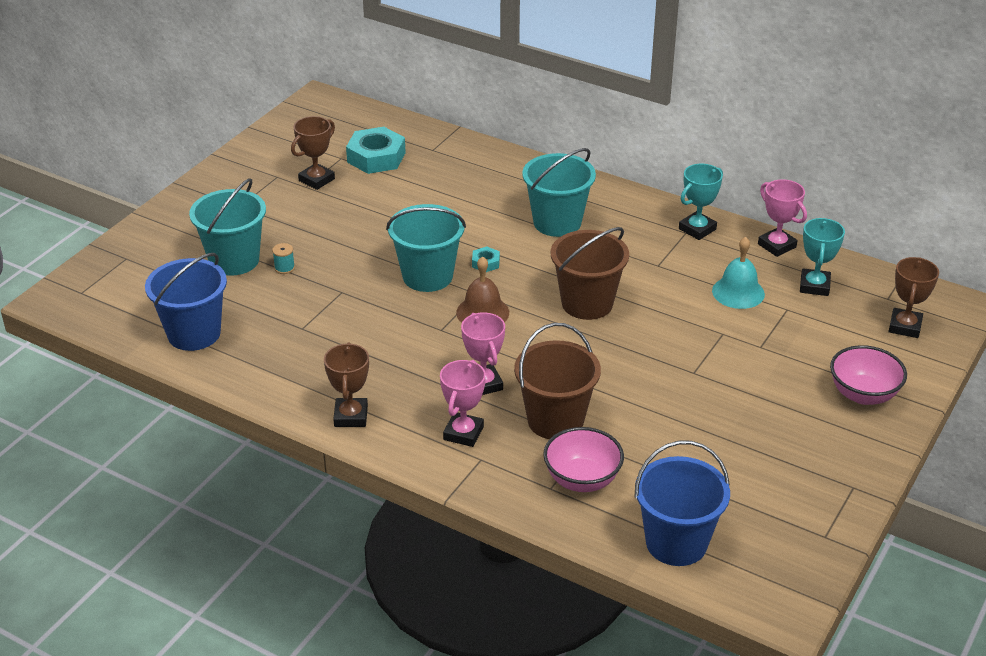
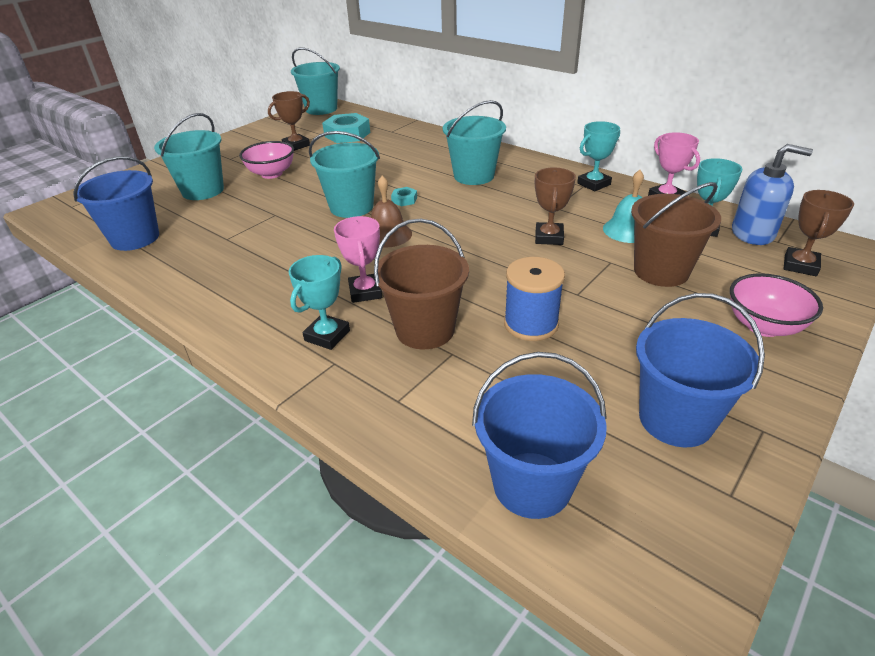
camera: 10 degrees right, 0 degrees up
(284, 268) = (238, 197): turquoise spool -> none
(320, 109) = (321, 109): none -> turquoise bucket
(351, 416) = (226, 312): brown trophy -> brown trophy (549, 237)
(463, 433) = (327, 335): pink trophy -> turquoise trophy
(582, 480) = (435, 394): pink bowl -> pink bowl (271, 174)
(587, 303) = (484, 232): brown bucket -> brown bucket (661, 271)
(654, 407) = (531, 324): none -> blue spool
(785, 484) = (675, 419): none -> blue bucket
(864, 290) = (753, 233): none -> blue soap dispenser

